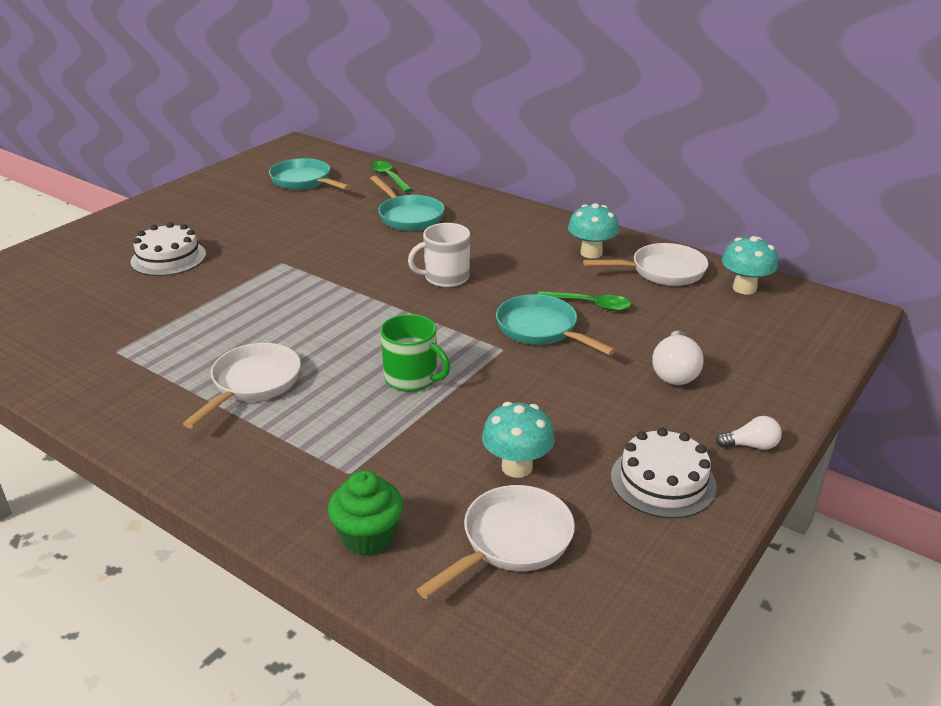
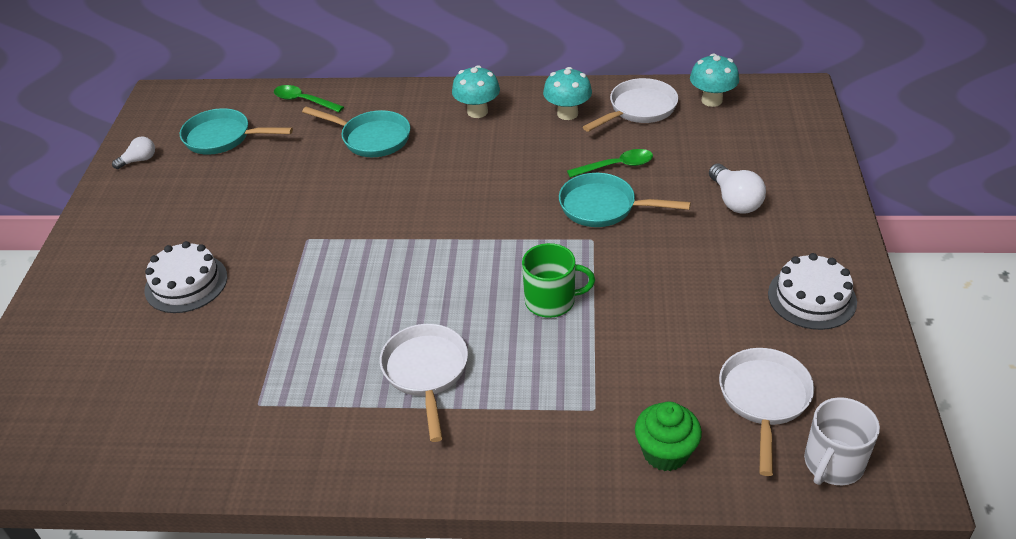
camera: 30 degrees left, 10 degrees up
(445, 277) = (474, 190): white mug -> white mug (833, 464)
(517, 467) = (707, 338): turquoise mushroom -> turquoise mushroom (477, 112)
(751, 445) = (838, 239): white light bulb -> white light bulb (139, 160)

